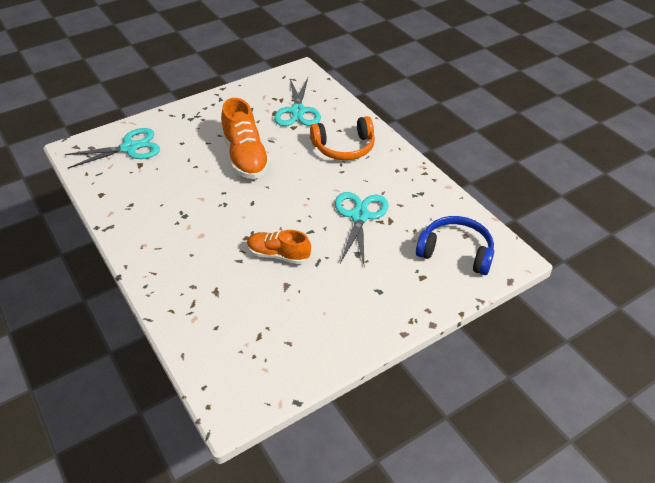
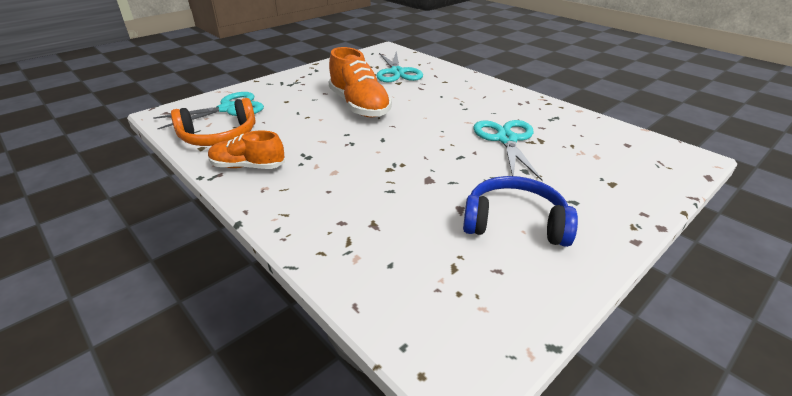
camera: 10 degrees left, 10 degrees down
(278, 255) = (435, 180): orange shoe -> orange shoe (248, 166)
(344, 147) = (457, 92): orange headphones -> orange headphones (219, 136)
(456, 252) = (630, 158): blue headphones -> blue headphones (514, 222)

